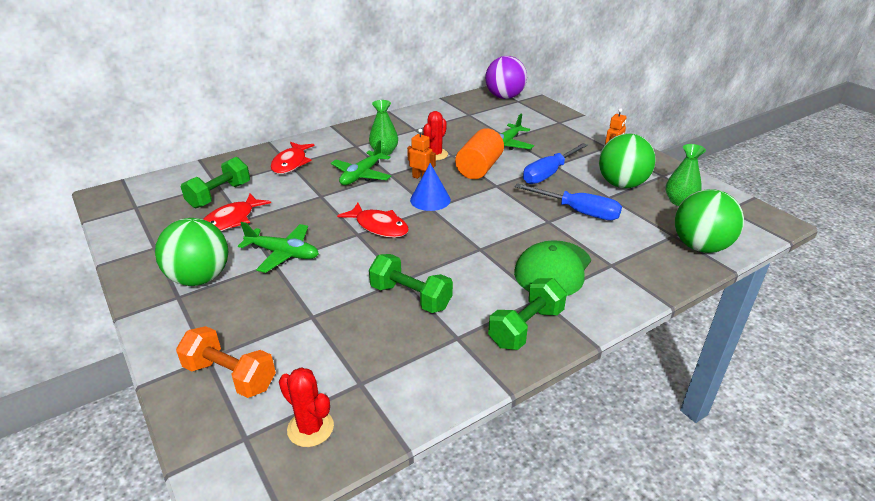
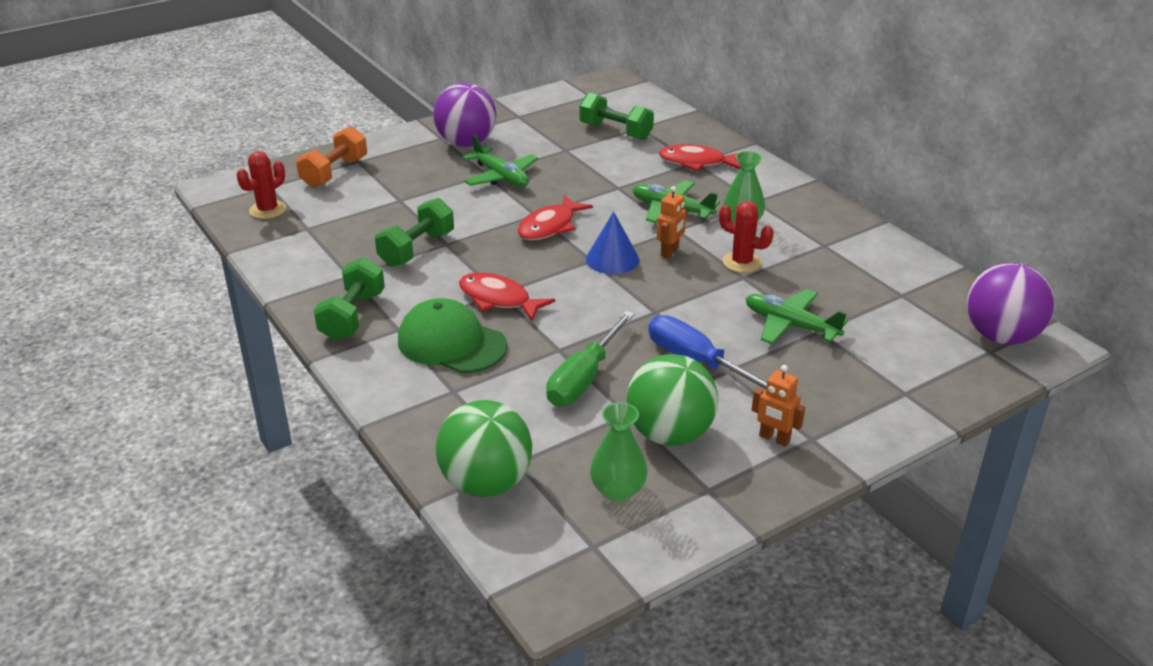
camera: 90 degrees right, 0 degrees up
(200, 278) = (466, 143): green ball -> purple ball
(231, 220) = (565, 144): red fish -> red fish (498, 299)
(283, 254) = (501, 177): green plane -> green plane turned 60 degrees counterclockwise
(479, 168) = (704, 299): orange cylinder -> none
(526, 327) = (352, 316): green dumbbell -> green dumbbell turned 60 degrees clockwise
(578, 211) = (584, 378): blue screwdriver -> green screwdriver

